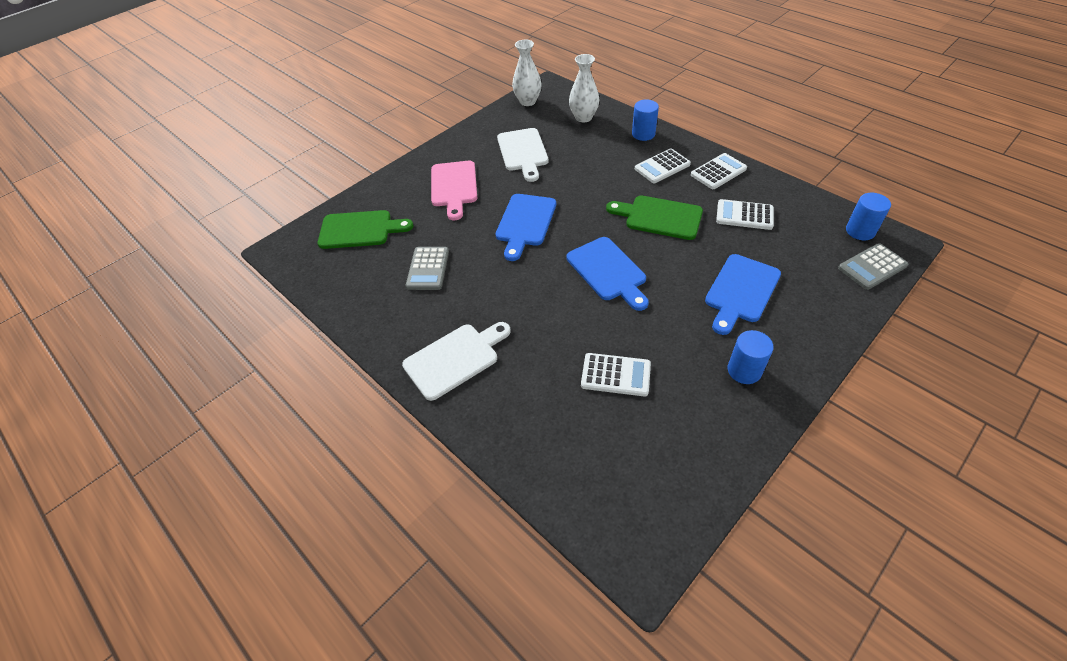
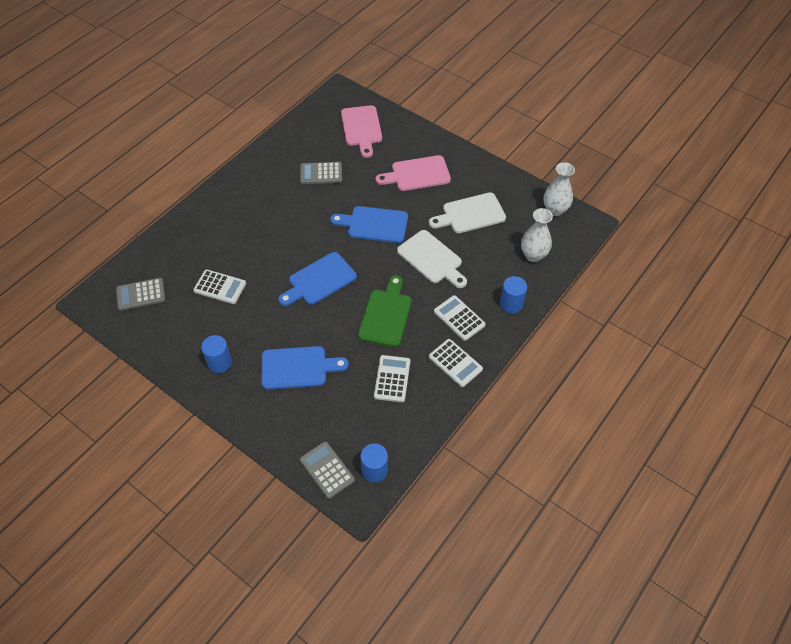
camera: 80 degrees right, 5 degrees up
(359, 230) = (362, 128): green cutting board -> pink cutting board
(455, 359) = (237, 200): white cutting board -> white cutting board (432, 259)
(615, 375) = (220, 287): white calculator -> white calculator turned 75 degrees counterclockwise
(628, 481) = (141, 294): none -> grey calculator
(741, 291) = (298, 367): blue cutting board -> blue cutting board turned 150 degrees clockwise

